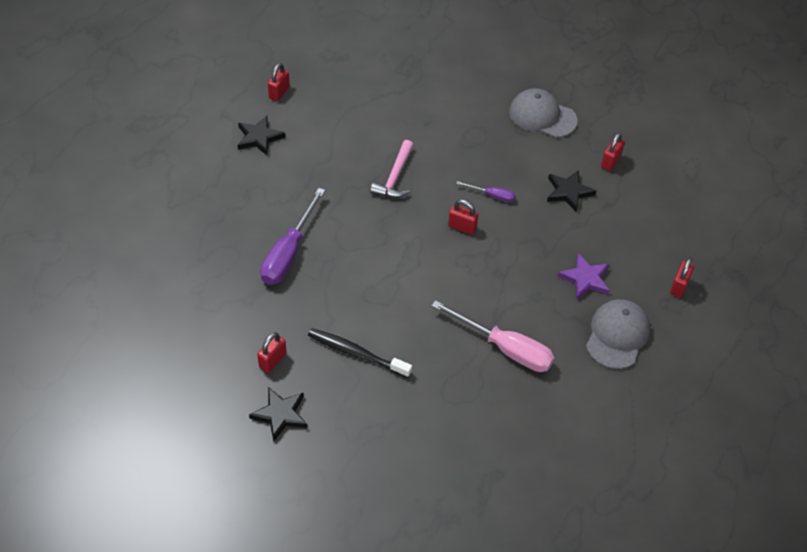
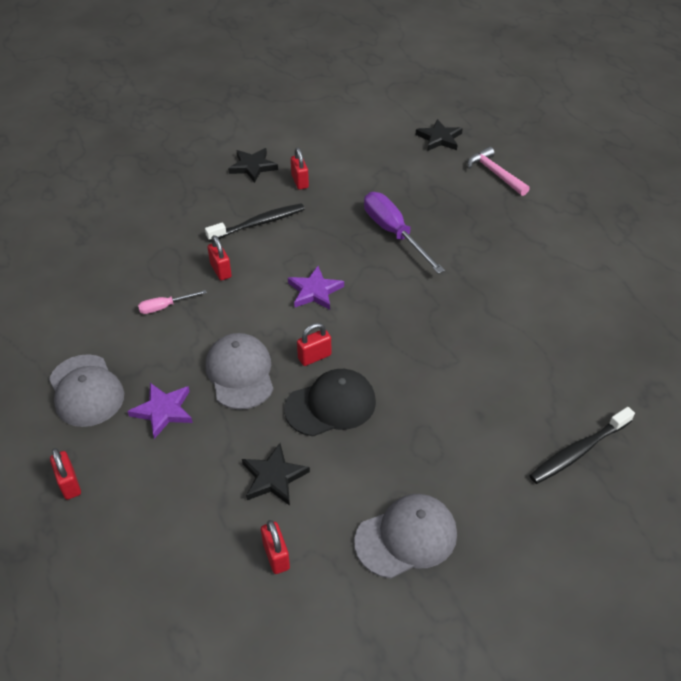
camera: 130 degrees right, 5 degrees down
(259, 137) = (554, 276): black star -> black star (439, 138)
(279, 93) = (613, 319): red padlock -> red padlock (221, 270)
(395, 177) = (422, 344): pink hammer -> pink hammer (495, 173)
(400, 265) = (315, 291): none -> purple star
(412, 71) = (578, 451): none -> black toothbrush
(492, 196) = (331, 405): purple screwdriver -> black cap
(505, 348) = (165, 307): pink screwdriver -> pink screwdriver, size x0.49
(515, 258) = (240, 373): none -> grey cap

